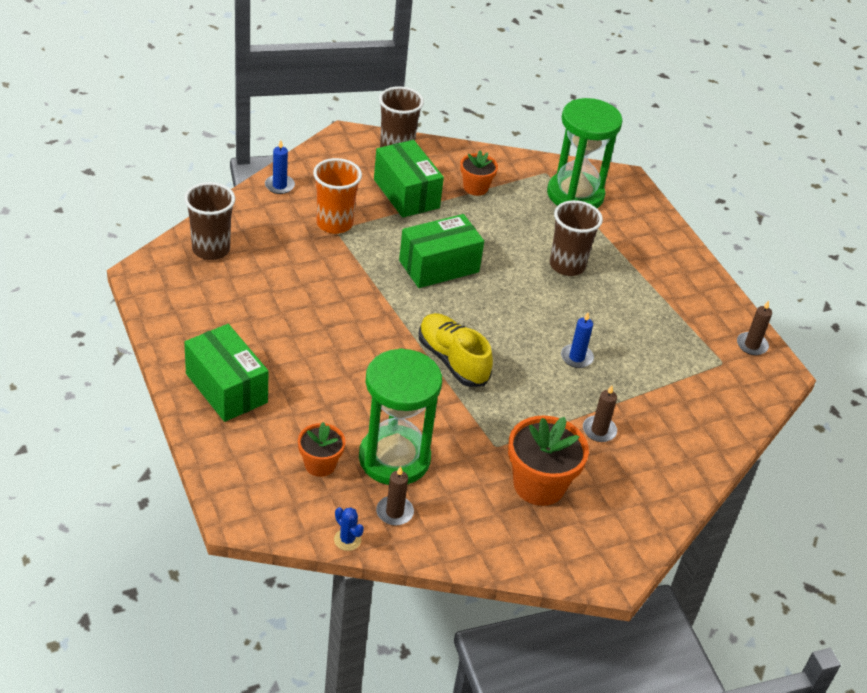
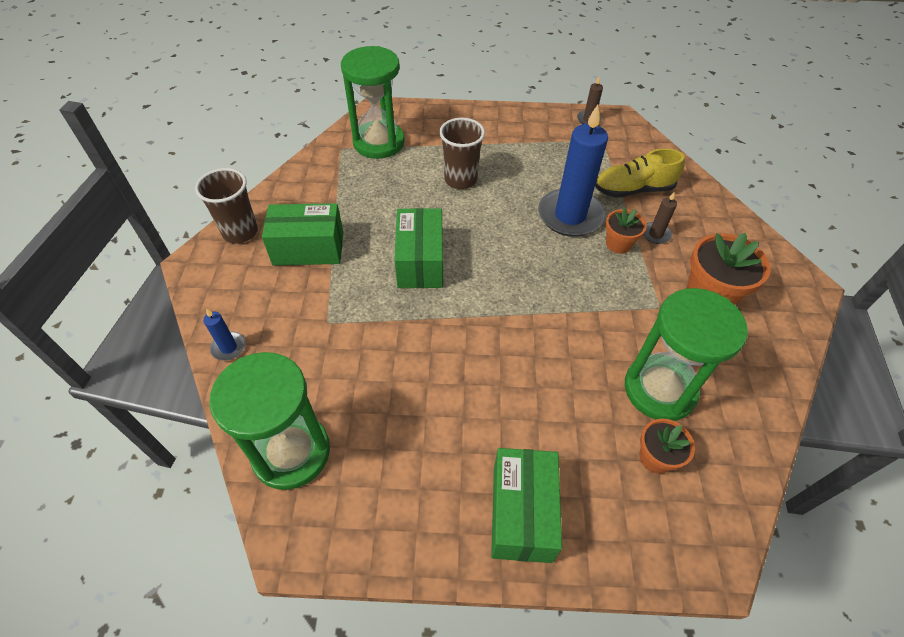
camera: 60 degrees left, 10 degrees up
(211, 249) = (291, 452): brown cup -> green hourglass
(226, 388) = (522, 513): green box -> green box turned 75 degrees counterclockwise
(334, 223) = (317, 320): orange cup -> none
(347, 540) = (760, 469): blue cactus -> none
(394, 512) = (728, 414): brown candle -> none
(452, 360) = (546, 298): yellow shoe -> yellow shoe (633, 190)
(475, 187) = (331, 198): orange flower pot -> orange flower pot (618, 244)
(576, 357) = (570, 216): blue candle -> blue candle, size x2.28

